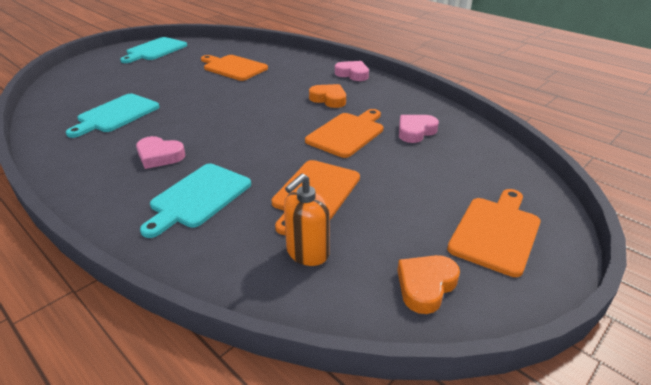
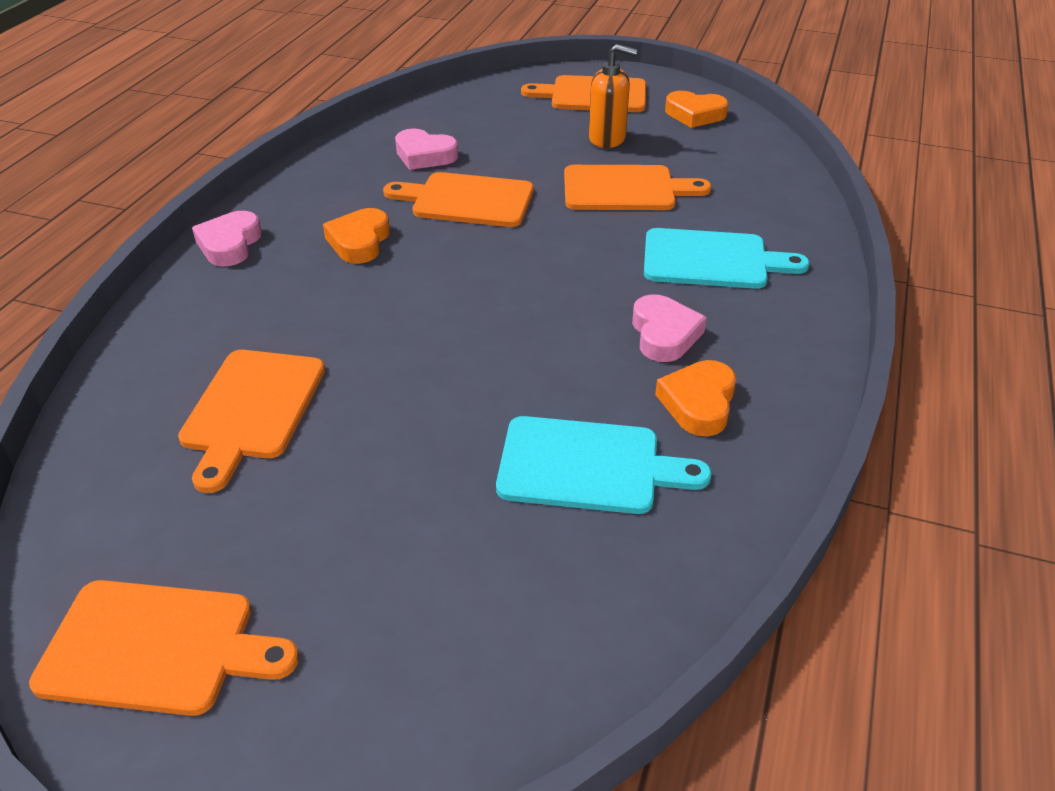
camera: 115 degrees left, 5 degrees up
(105, 149) = (698, 403): none -> orange heart
(155, 50) = (157, 648): turquoise cutting board -> orange cutting board
(307, 253) = (718, 169): orange soap dispenser -> orange soap dispenser (607, 139)

